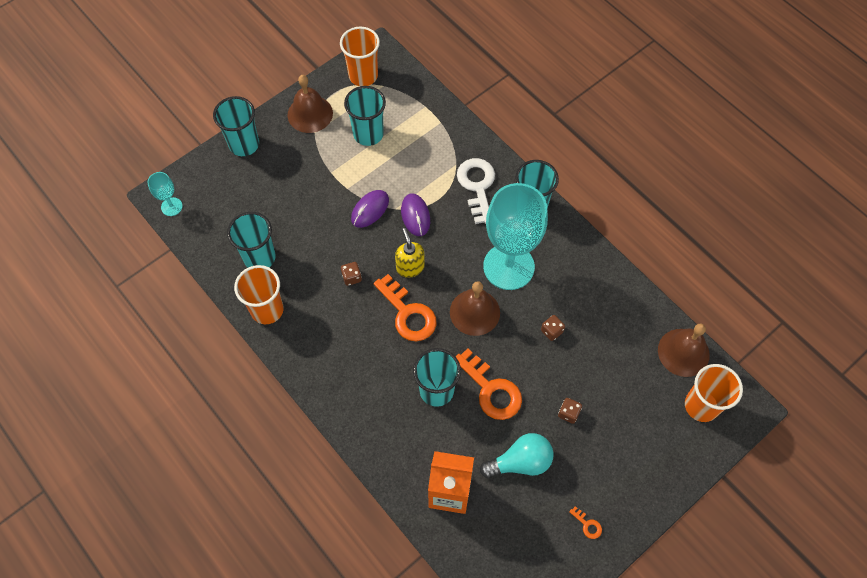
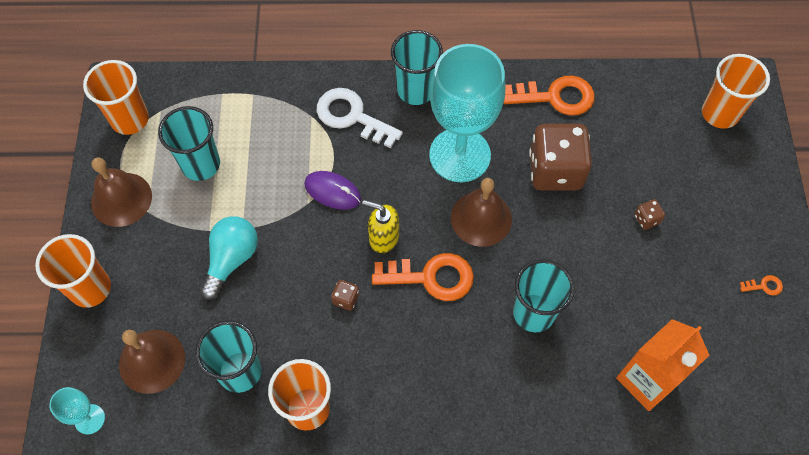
camera: 50 degrees left, 0 degrees up
(244, 144) = (90, 288): turquoise cup -> orange cup
(370, 210) = (287, 226): purple mouse -> none
(491, 390) = (572, 265): orange key -> orange key (556, 97)
(520, 462) = (663, 295): turquoise light bulb -> turquoise light bulb (231, 259)
(551, 331) = (555, 170): brown dice -> brown dice, size x2.50
(683, 352) = (660, 88): brown bell -> brown bell (152, 361)

